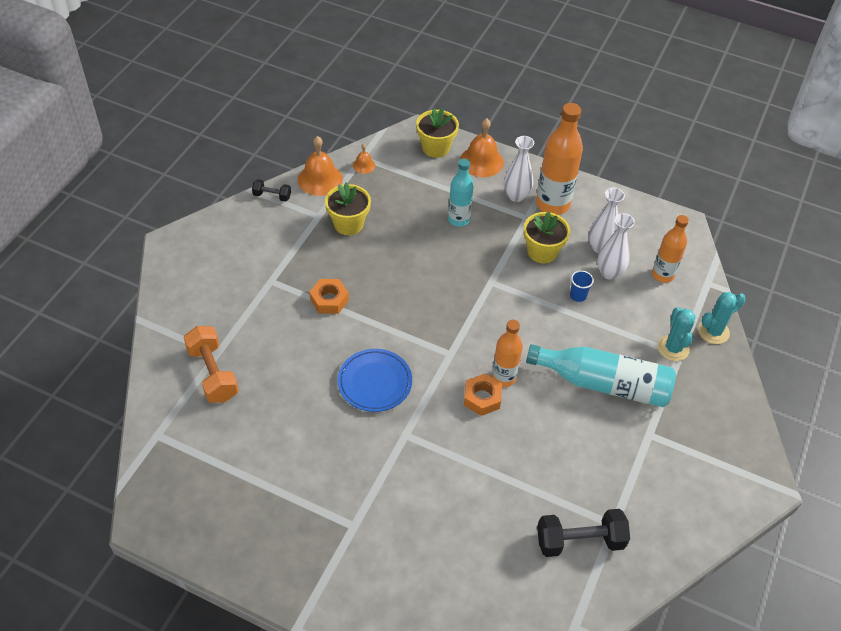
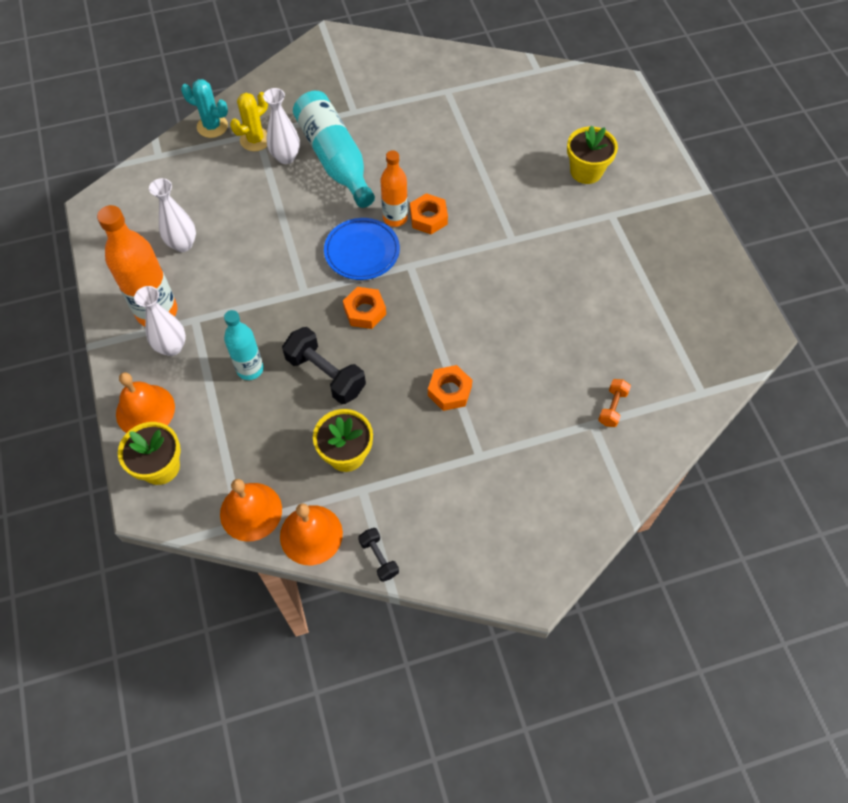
camera: 130 degrees left, 10 degrees up
(213, 373) = (612, 407): orange dumbbell -> orange dumbbell, size x0.54
(364, 165) = (251, 511): orange bell -> orange bell, size x1.95
(375, 382) = (491, 292): blue plate -> blue plate (362, 251)
(439, 301) = (365, 311): none -> orange nut
(542, 252) = (230, 280): yellow flower pot -> yellow flower pot (586, 171)
(578, 295) = (258, 225): blue cup -> none
(580, 541) = (479, 99): black dumbbell -> black dumbbell (326, 374)
(609, 273) = (209, 221): white vase -> white vase (286, 157)
(662, 275) = (177, 186): orange bottle -> none
(673, 348) = (255, 140): turquoise cactus -> yellow cactus

